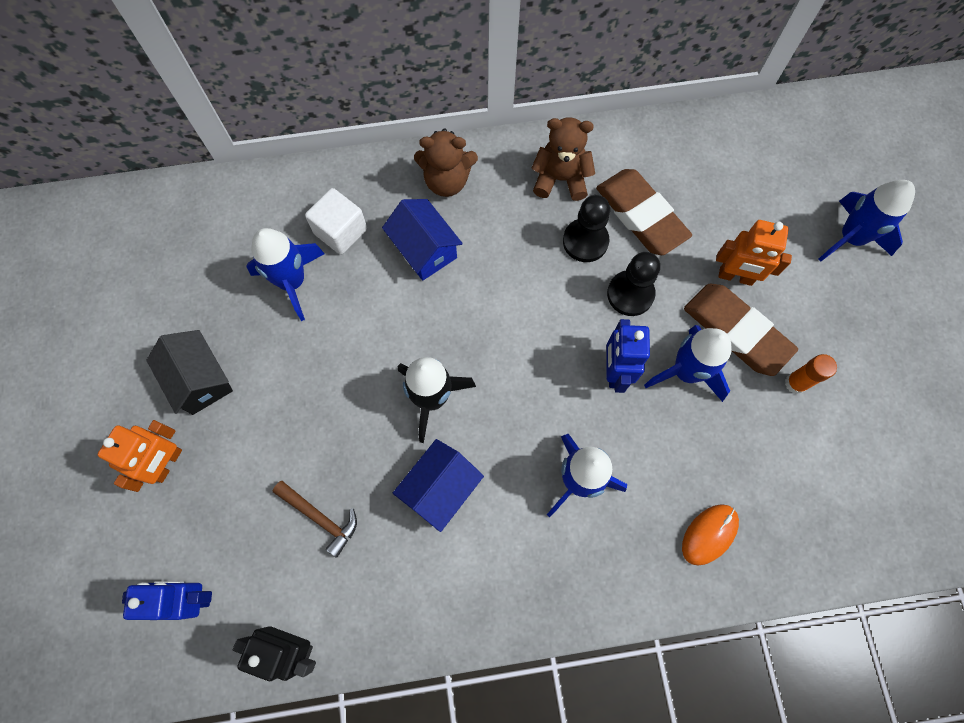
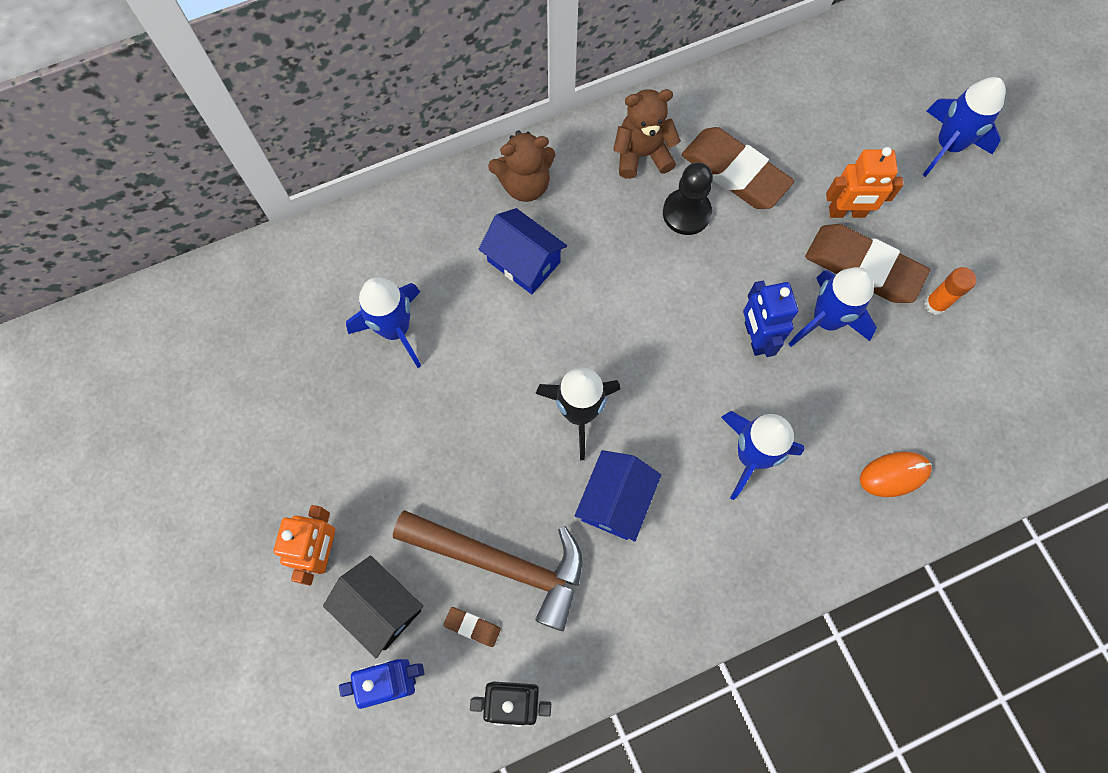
camera: 15 degrees left, 0 degrees up
(200, 380) = (330, 456): black house -> black house (380, 607)
(275, 568) = (472, 627): none -> brown eraser
(320, 518) = (502, 563): brown hammer -> brown hammer, size x1.93
(340, 231) = (429, 264): white cube -> none
(630, 294) = (747, 256): black pawn -> none
(709, 534) = (894, 474): orange mouse -> orange mouse turned 45 degrees clockwise

